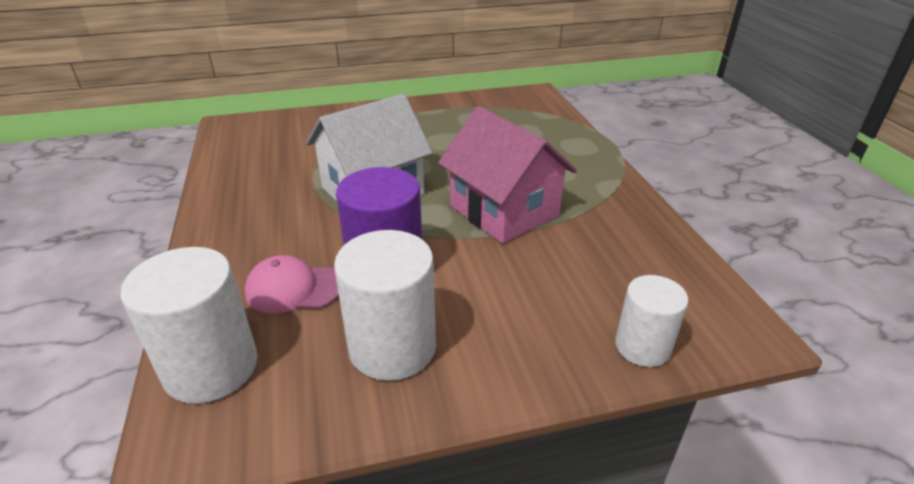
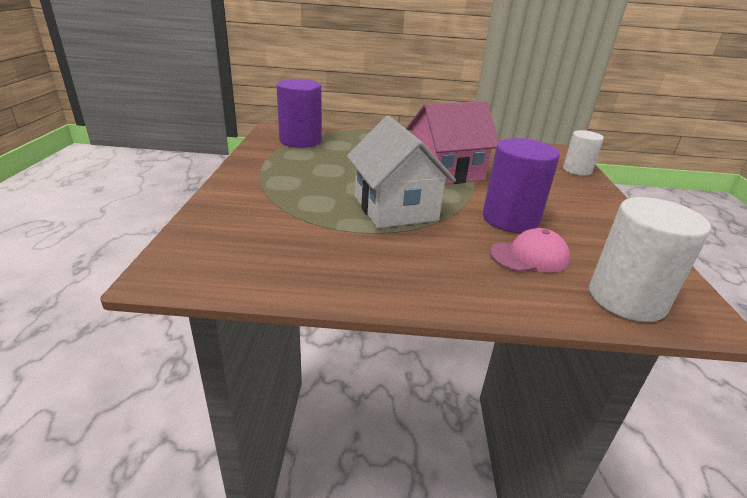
camera: 75 degrees left, 5 degrees down
(294, 289) = (529, 256): pink cap -> pink cap turned 120 degrees counterclockwise
(392, 347) = (589, 228): white cylinder -> none
(513, 111) = (300, 141): none -> purple cylinder

